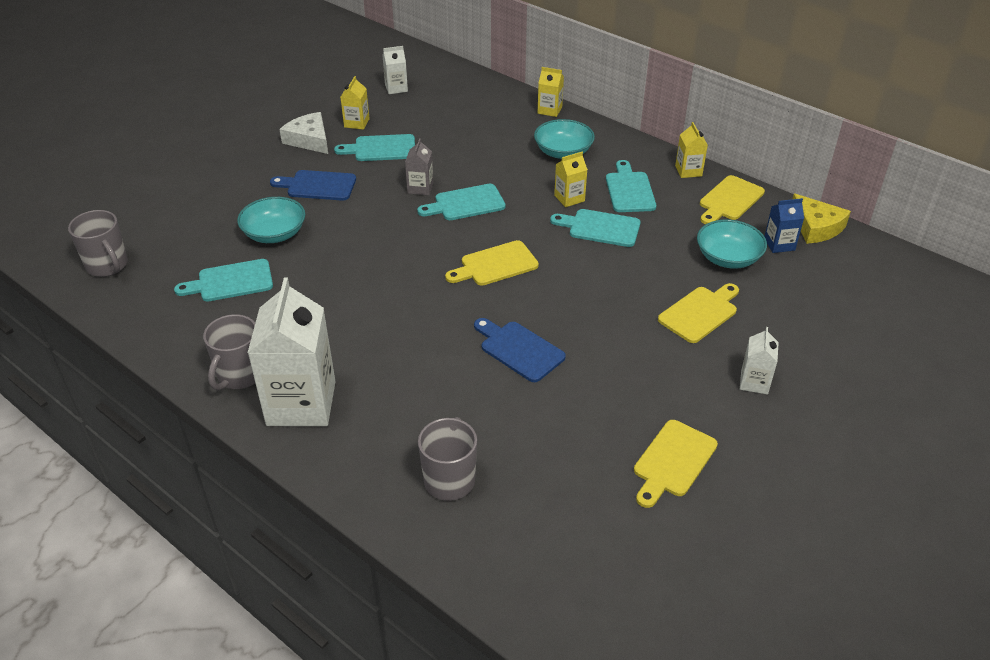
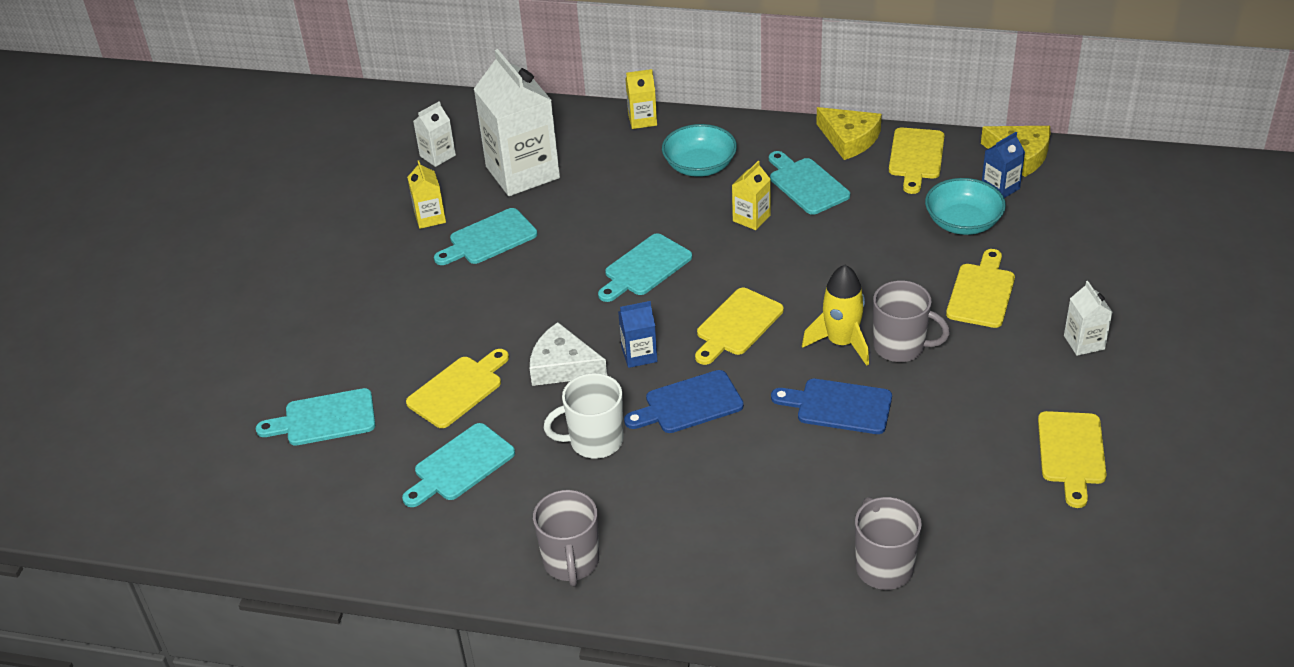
camera: 25 degrees left, 0 degrees up
(108, 266) = (291, 509): grey mug -> grey mug (901, 347)
(274, 234) = (458, 389): turquoise bowl -> yellow cutting board
(301, 403) = (666, 561): white carton -> white carton (522, 172)
(309, 140) = (391, 260): white cheese -> white cheese (563, 366)
(318, 186) = (455, 312): blue cutting board -> blue cutting board (688, 404)
(329, 302) = (594, 441): none -> white mug
(410, 258) = (639, 355): none -> blue carton
(420, 188) = (577, 269): grey carton -> none
(560, 306) = (841, 342): none -> yellow rocket
(600, 228) = (811, 239): turquoise cutting board -> turquoise cutting board (324, 419)
(688, 171) = (849, 139): yellow carton -> yellow cheese

